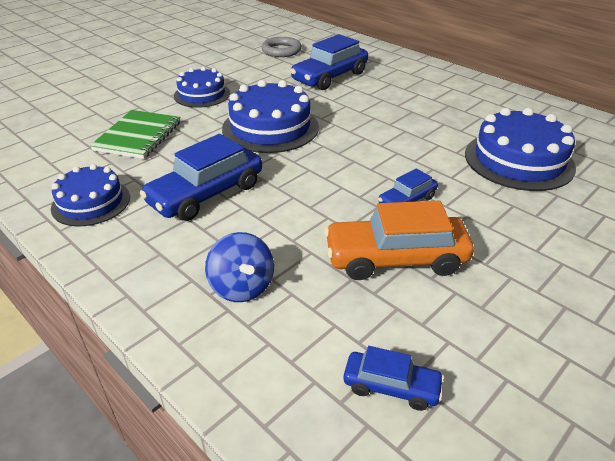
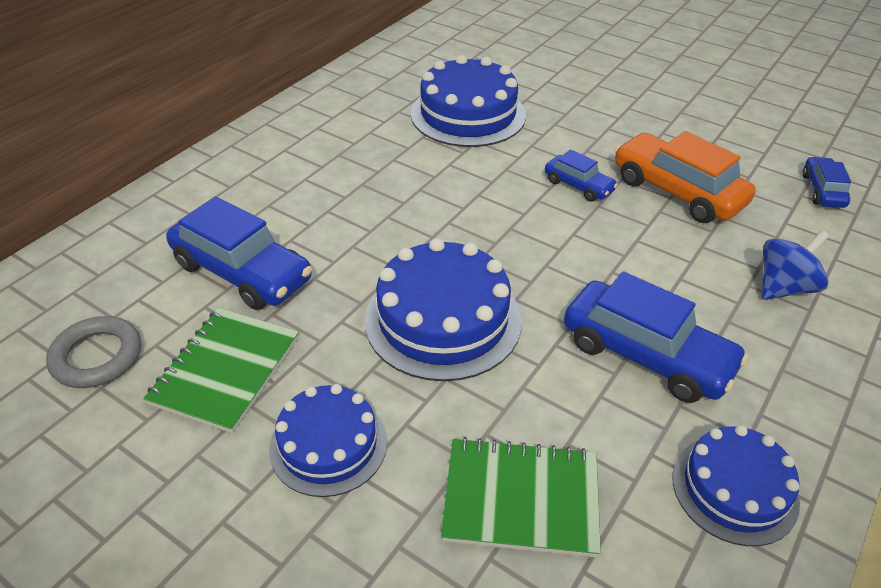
camera: 100 degrees left, 5 degrees up
(259, 74) = (226, 371): none -> green notebook
(395, 258) = (677, 191): orange car -> orange car turned 150 degrees clockwise

